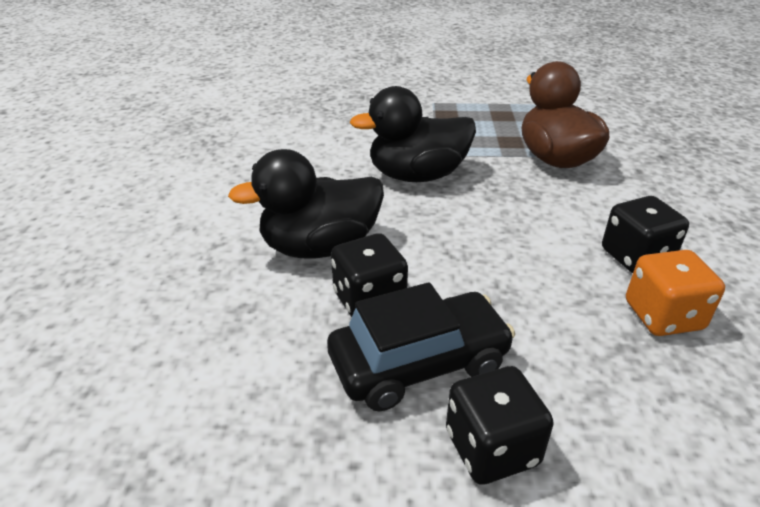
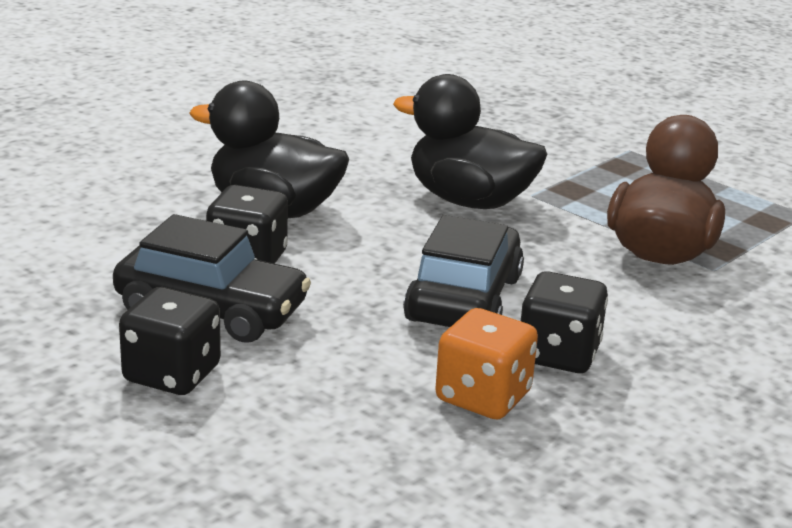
camera: 40 degrees right, 10 degrees down
(532, 248) = (464, 299): none -> black car

